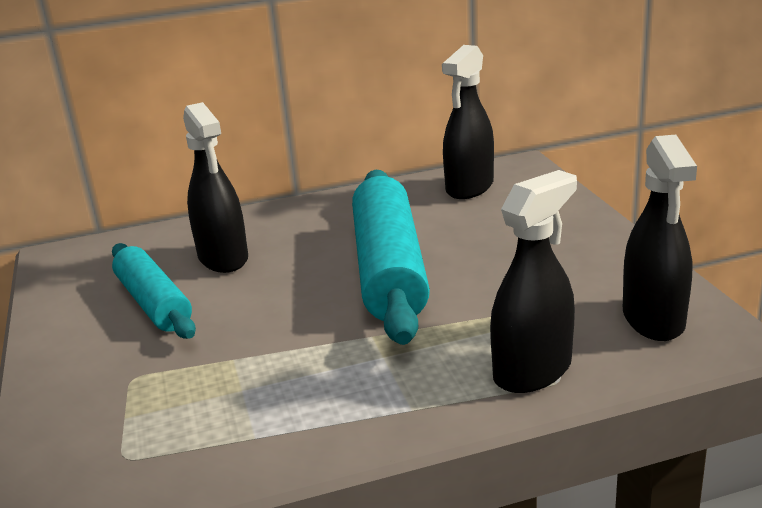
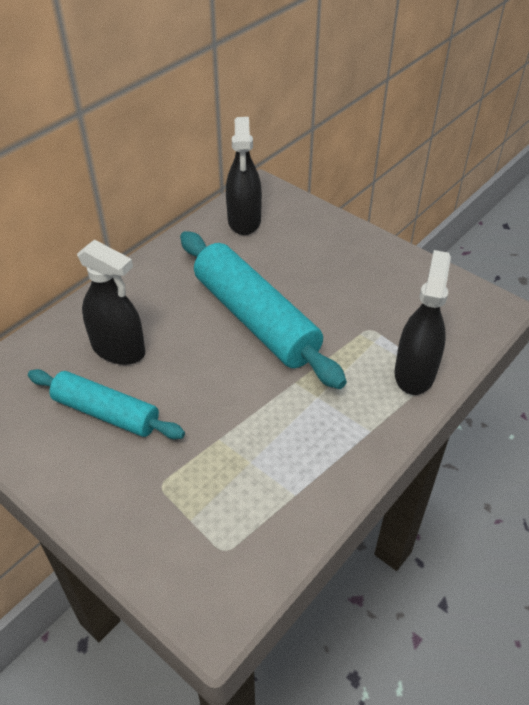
camera: 35 degrees left, 20 degrees up
(653, 319) = (449, 307): black spray bottle -> none

